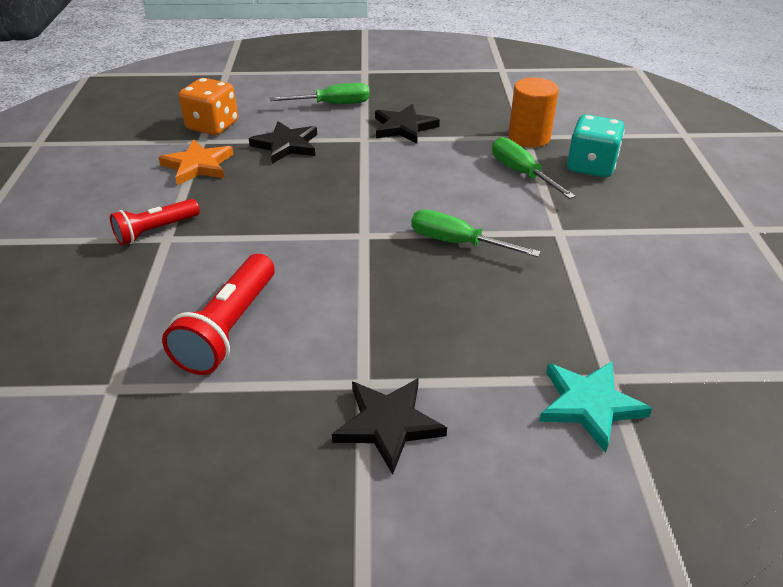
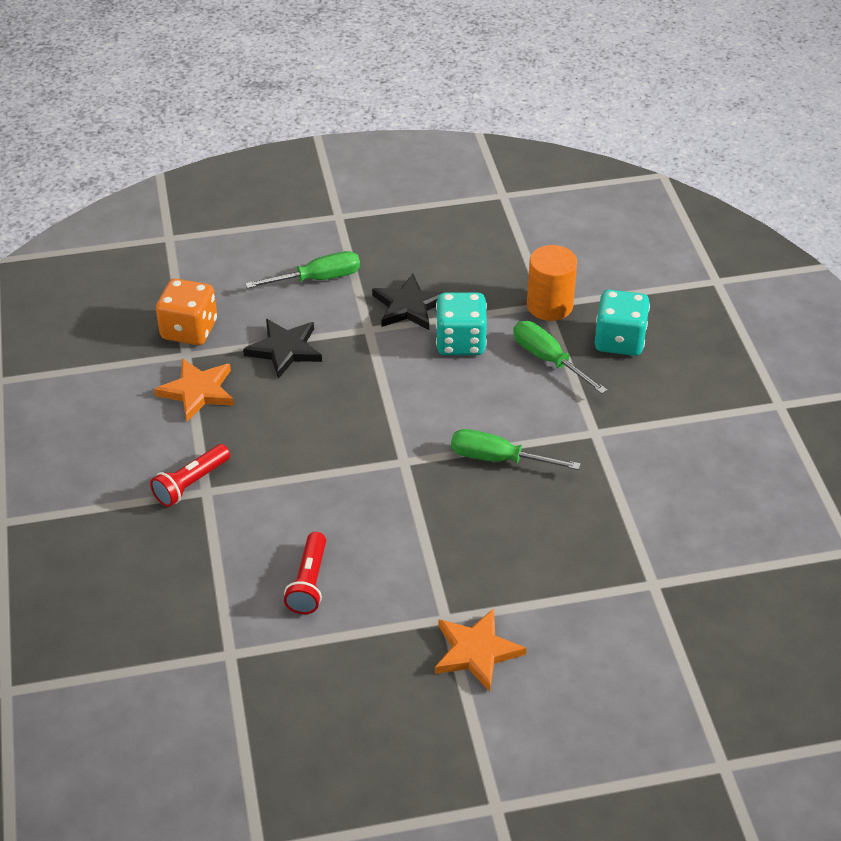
camera: 10 degrees left, 5 degrees up
(228, 328) = (308, 583): red flashlight -> red flashlight, size x0.65
(388, 424) = (476, 651): black star -> orange star
(443, 154) = (460, 342): none -> turquoise dice
(589, 405) = (638, 611): turquoise star -> none

